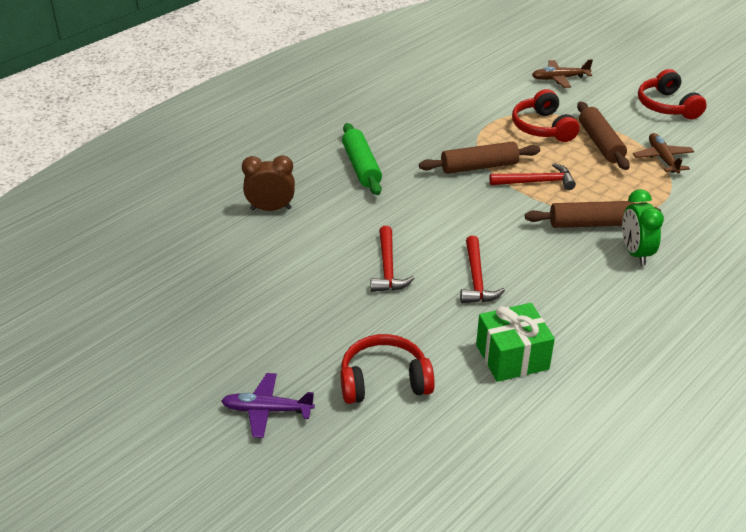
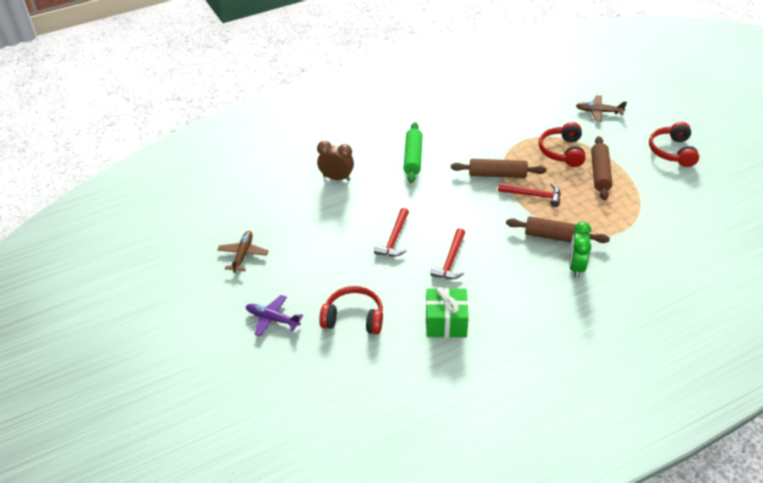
camera: 20 degrees right, 5 degrees up
(662, 159) = (642, 196): brown plane -> brown plane (243, 255)

